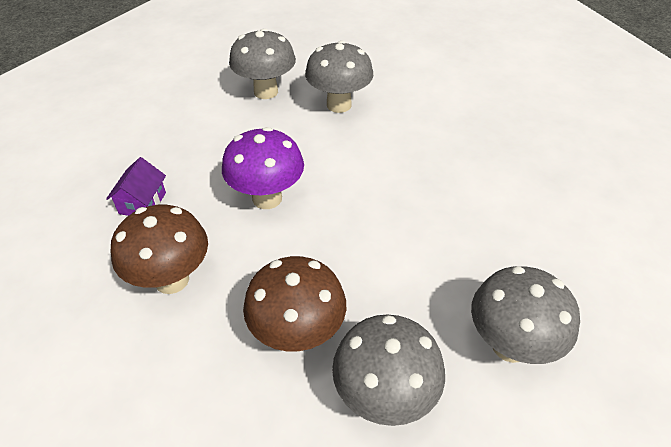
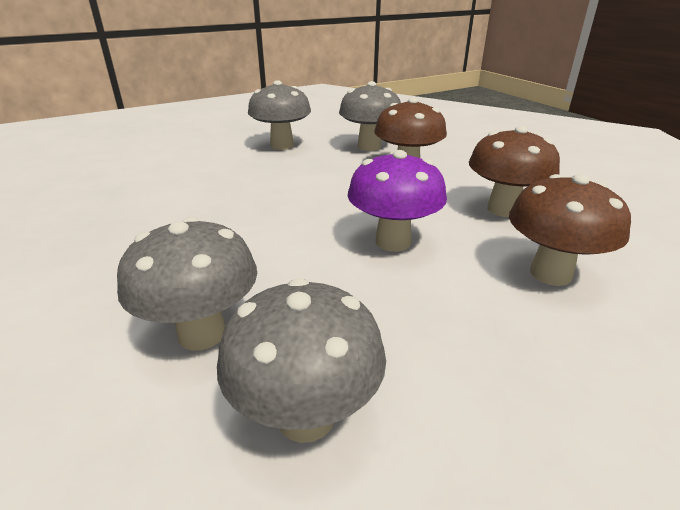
camera: 155 degrees left, 15 degrees down
(142, 203) = (550, 274): purple house -> brown mushroom

